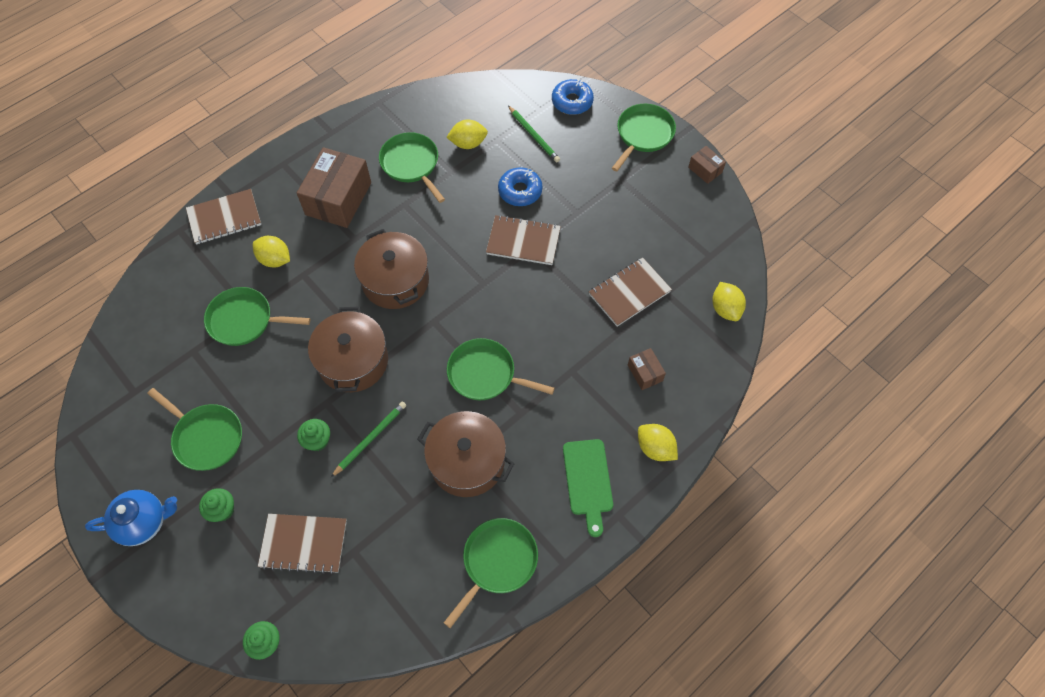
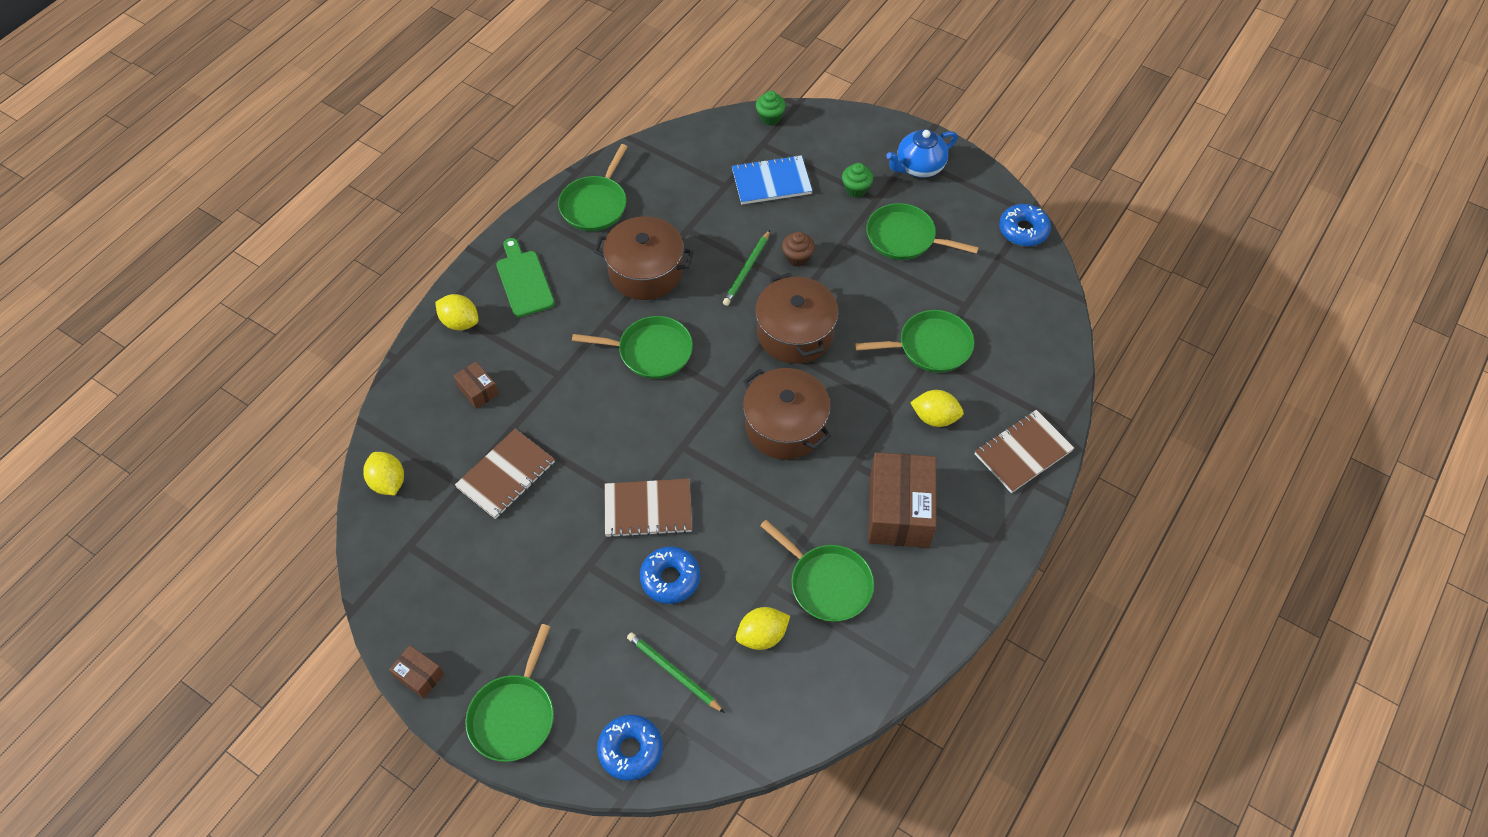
camera: 165 degrees right, 5 degrees down
(92, 416) = (1023, 230): none -> blue donut
(304, 544) = (771, 182): brown notebook -> blue notebook
(317, 440) = (797, 257): green cupcake -> brown cupcake

